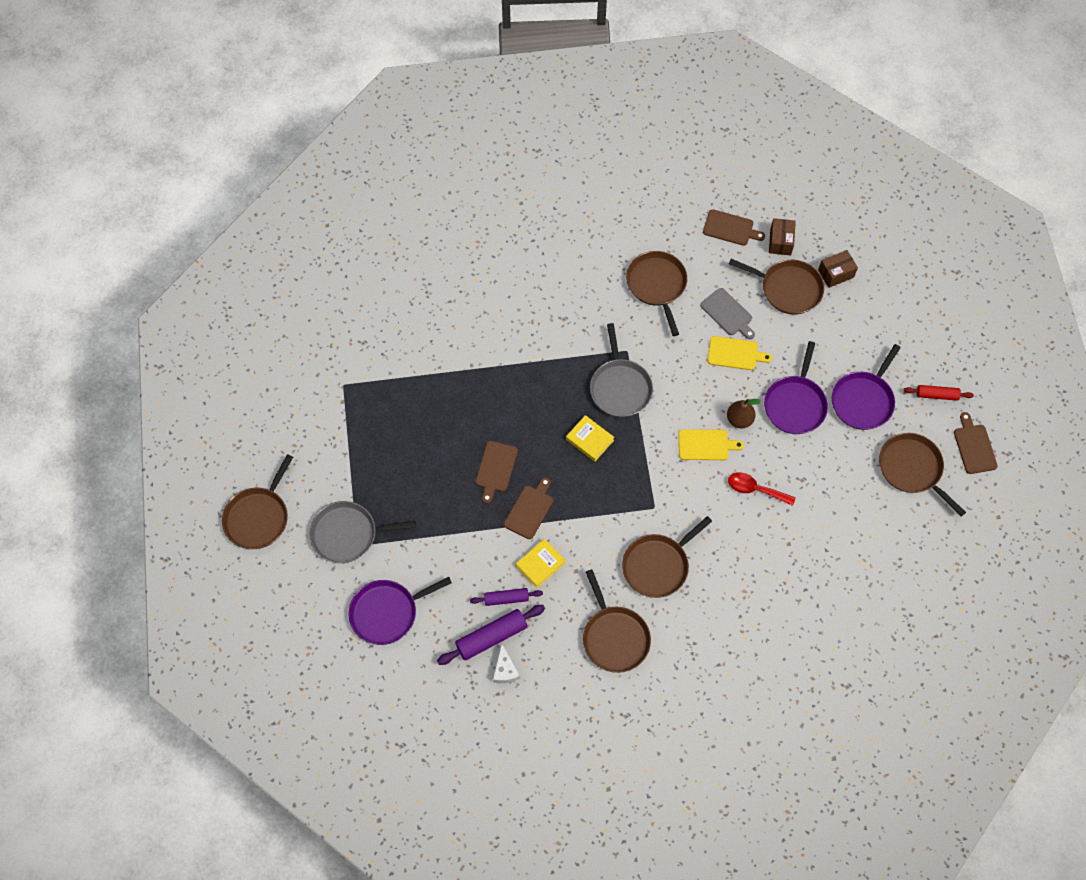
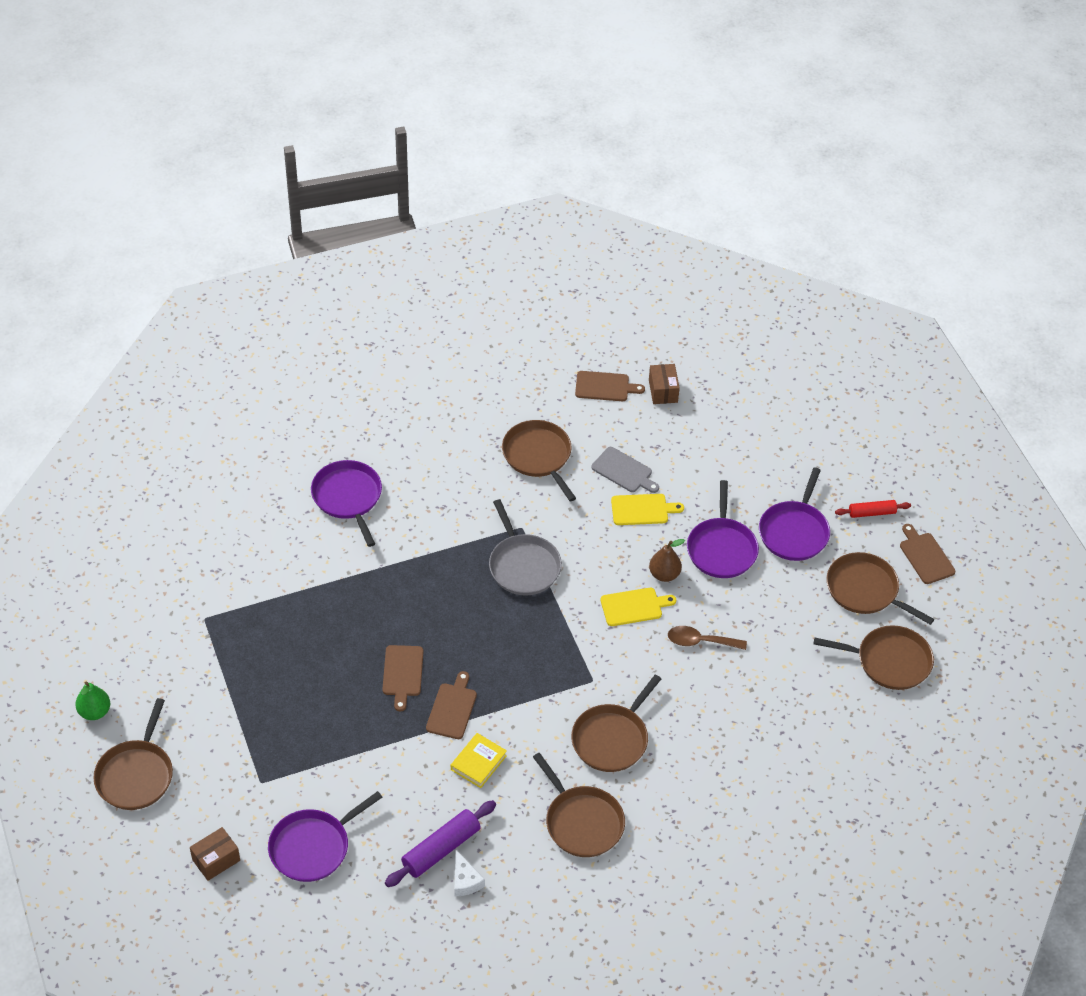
camera: 15 degrees left, 15 degrees down
(237, 453) = (94, 712): none -> green pear
(348, 534) = (247, 773): grey pan -> none
(486, 294) = (348, 497): none -> purple pan
(506, 598) = (448, 805): purple rolling pin -> none
(589, 440) = (502, 625): yellow book -> none
(755, 489) = (700, 641): red spoon -> brown spoon
(788, 289) = (683, 436): brown pan -> brown pan (889, 661)
(836, 273) = (731, 412): brown box -> brown box (216, 860)

